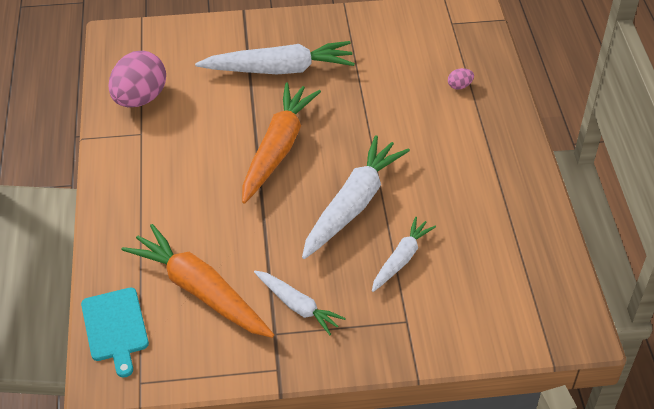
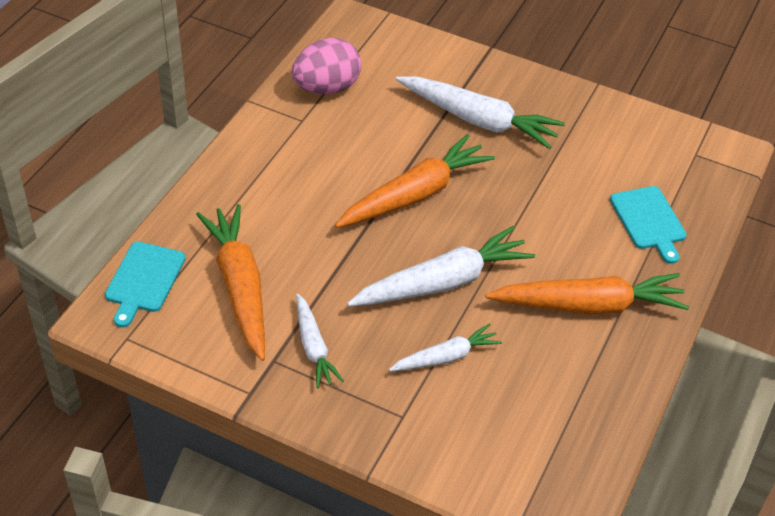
camera: 30 degrees right, 0 degrees up
(459, 86) = (649, 221): pink egg -> turquoise cutting board
(468, 168) = (588, 305): none -> orange carrot

